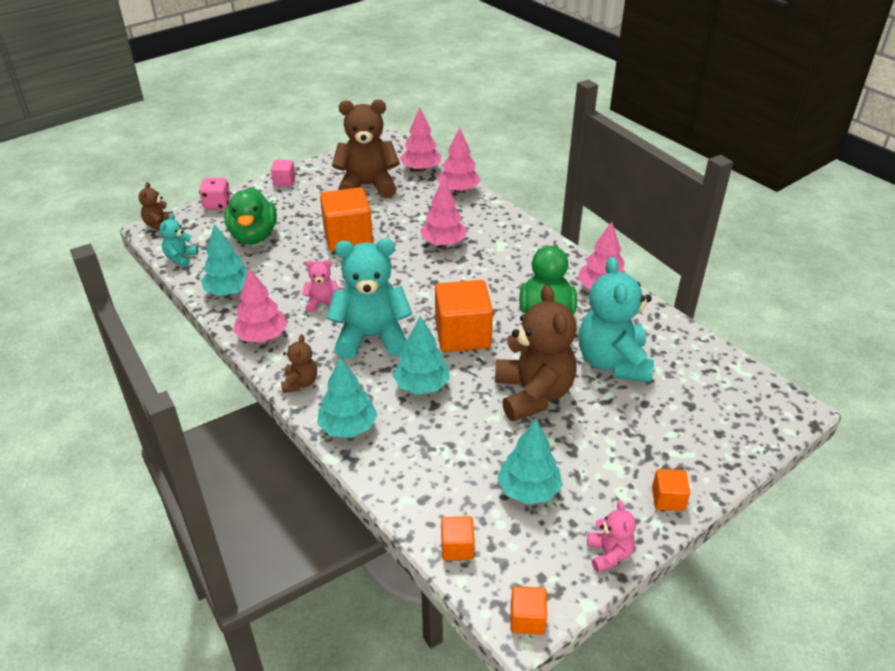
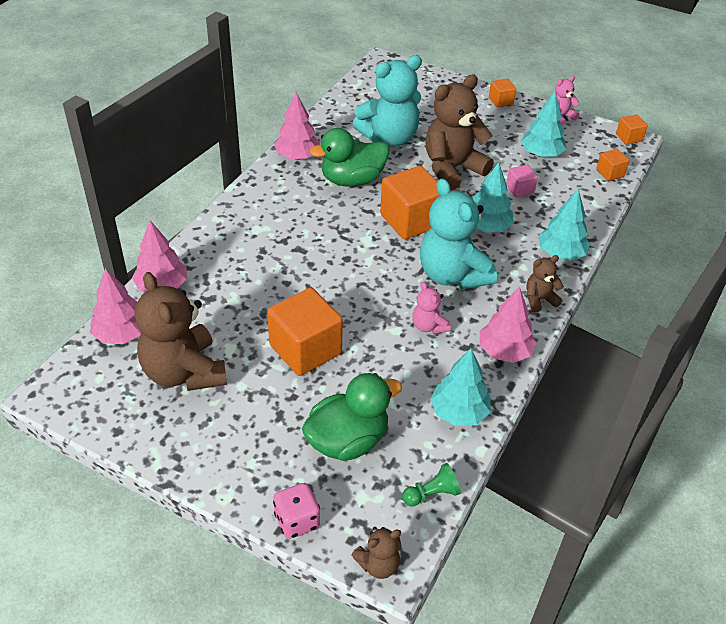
camera: 115 degrees left, 5 degrees up
(181, 258) = (431, 494): turquoise teddy bear -> green pawn
(284, 181) = (205, 469): pink cube -> pink cube (519, 189)
(443, 243) = (277, 269): pink tree -> none

